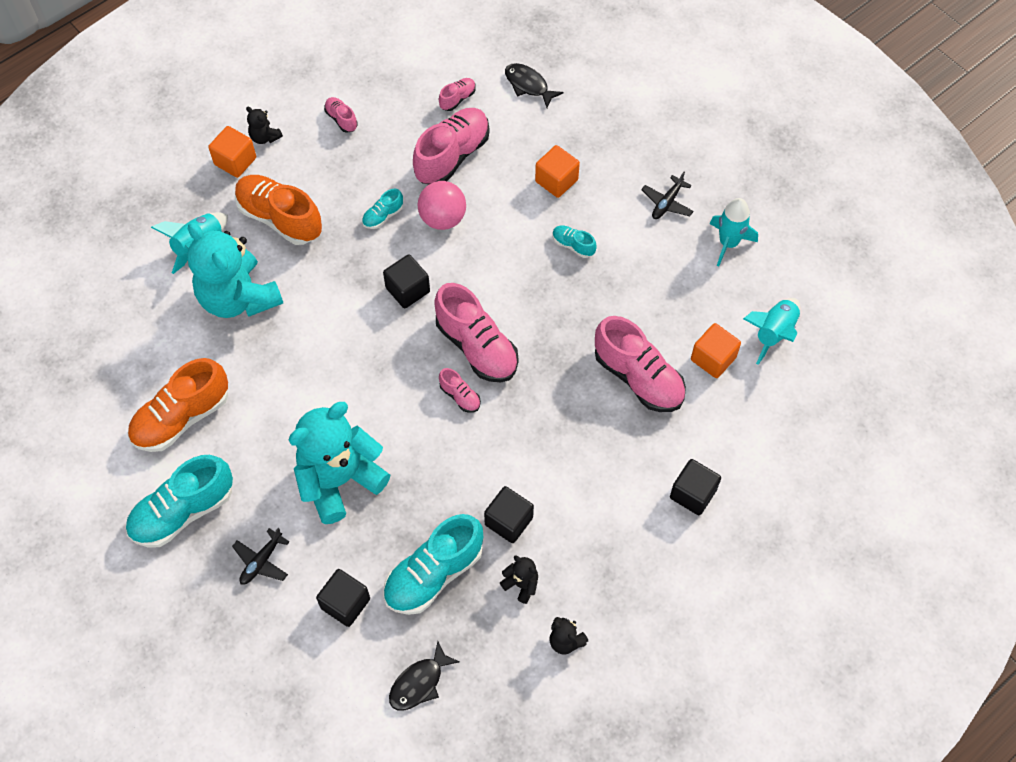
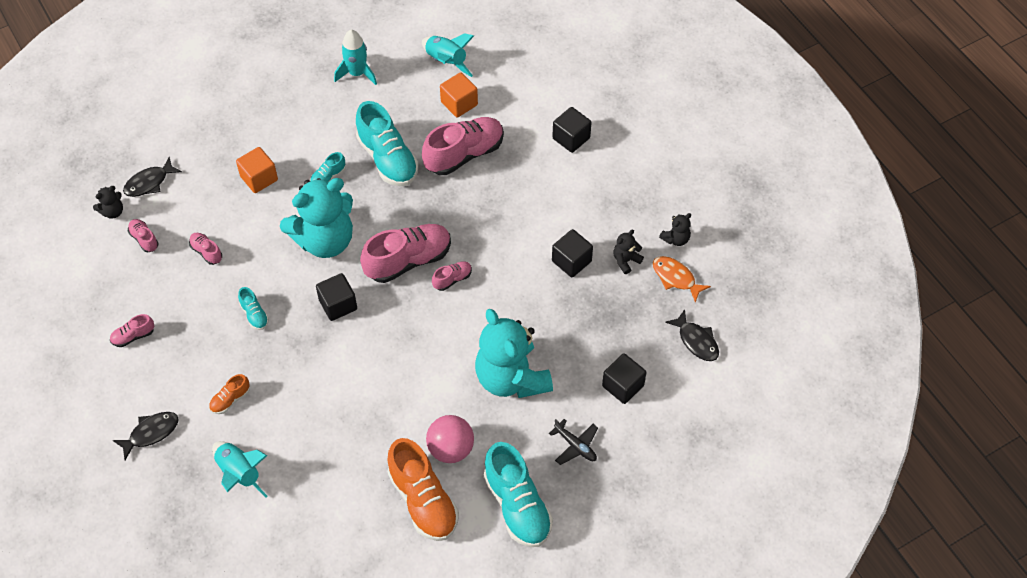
camera: 80 degrees left, 5 degrees down
(235, 161) = (151, 433): orange cube -> black fish
(238, 298) = (308, 442): turquoise teddy bear -> turquoise teddy bear (325, 240)
(265, 137) = (131, 404): black teddy bear -> black teddy bear (112, 212)
(280, 218) = (230, 400): orange shoe -> orange shoe, size x0.47
(434, 574) = (607, 319): turquoise shoe -> turquoise shoe (387, 159)
(443, 218) = (271, 268): pink ball -> pink ball (451, 449)
(452, 156) = (206, 252): pink shoe -> pink shoe, size x0.47
(507, 647) = (676, 278): none -> orange fish
(667, 203) = (306, 106): black plane -> none

